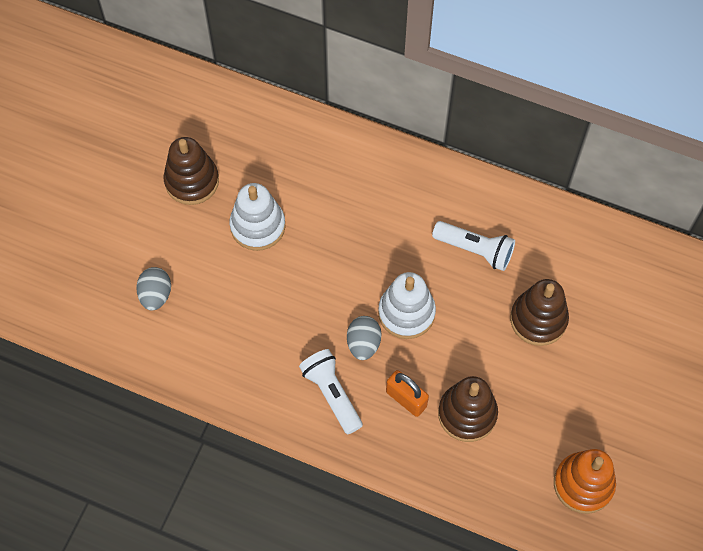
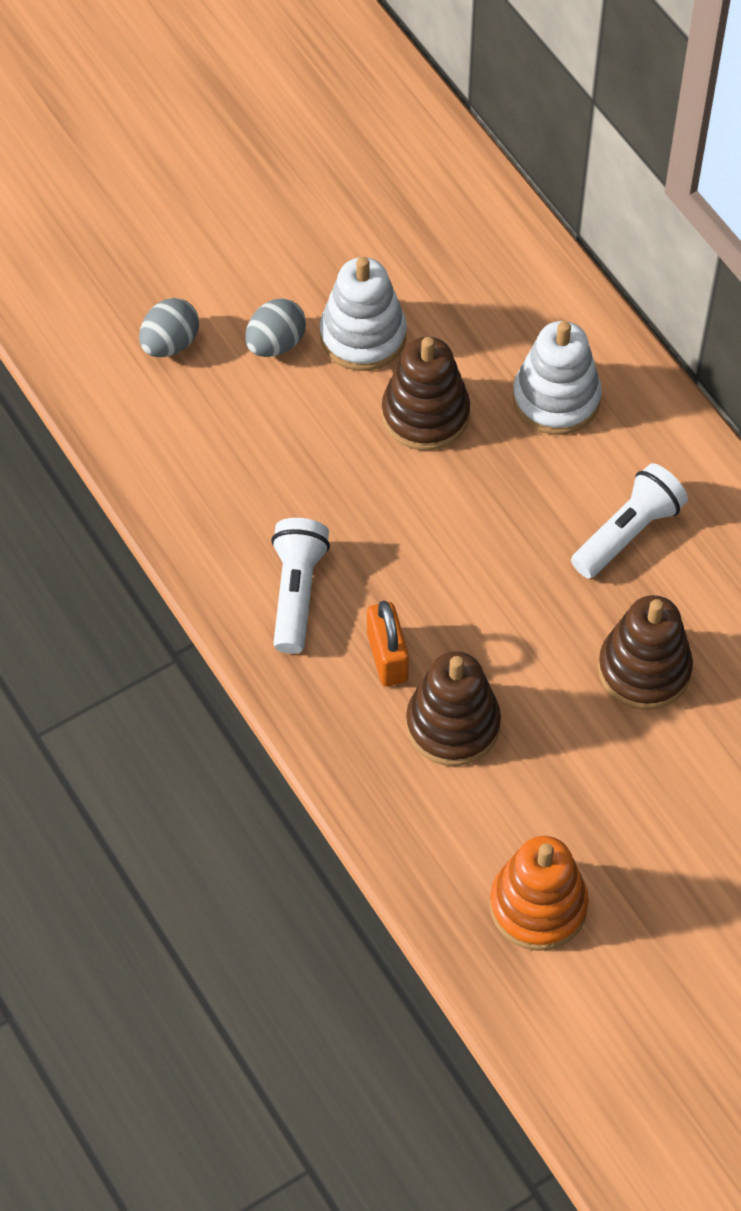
camera: 35 degrees right, 5 degrees down
(192, 181) = (322, 233): brown stacking toy -> brown stacking toy (425, 414)
(363, 344) = (385, 558): grey egg -> grey egg (275, 343)
(406, 313) = (472, 554): white stacking toy -> white stacking toy (556, 399)
(475, 250) = (628, 533): white flashlight -> white flashlight turned 105 degrees counterclockwise

